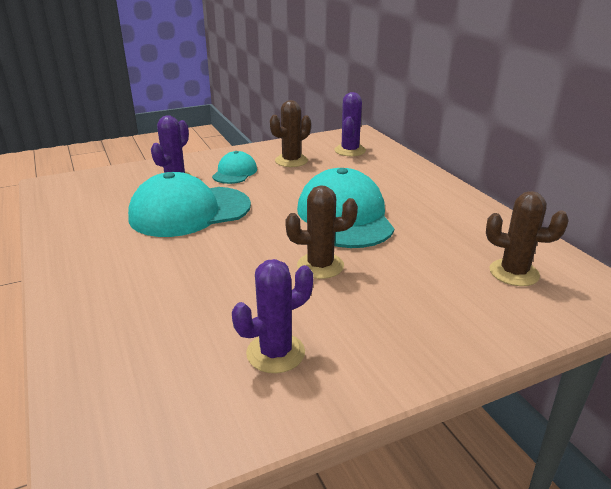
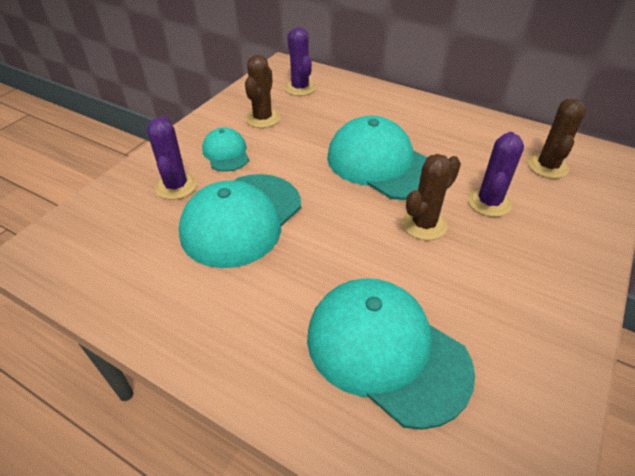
camera: 35 degrees left, 15 degrees up
(171, 324) = (386, 351): none -> turquoise cap
(275, 353) = (494, 327): purple cactus -> purple cactus (489, 202)
(514, 273) = (547, 166): brown cactus -> brown cactus turned 60 degrees counterclockwise

